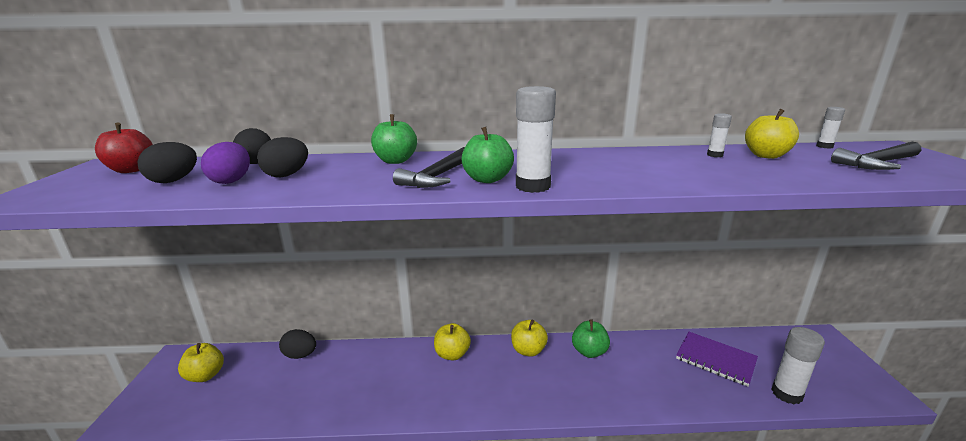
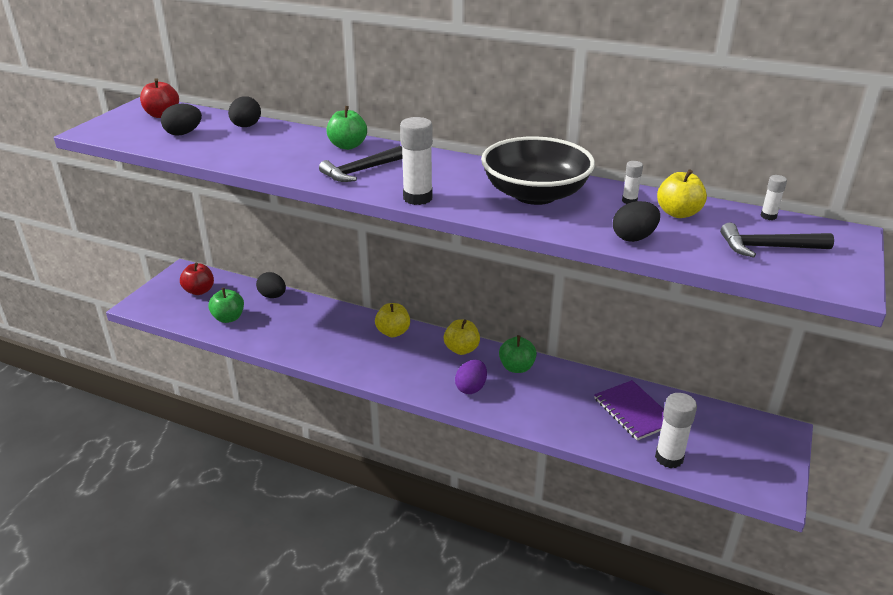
camera: 25 degrees right, 10 degrees up
(205, 375) = (199, 291): yellow apple -> red apple
(231, 181) = (219, 142): purple egg -> purple egg (471, 388)
(287, 175) = (258, 144): black egg -> black egg (634, 237)
(487, 179) = (393, 183): green apple -> green apple (228, 318)
(634, 164) = (535, 194): none -> black bowl

